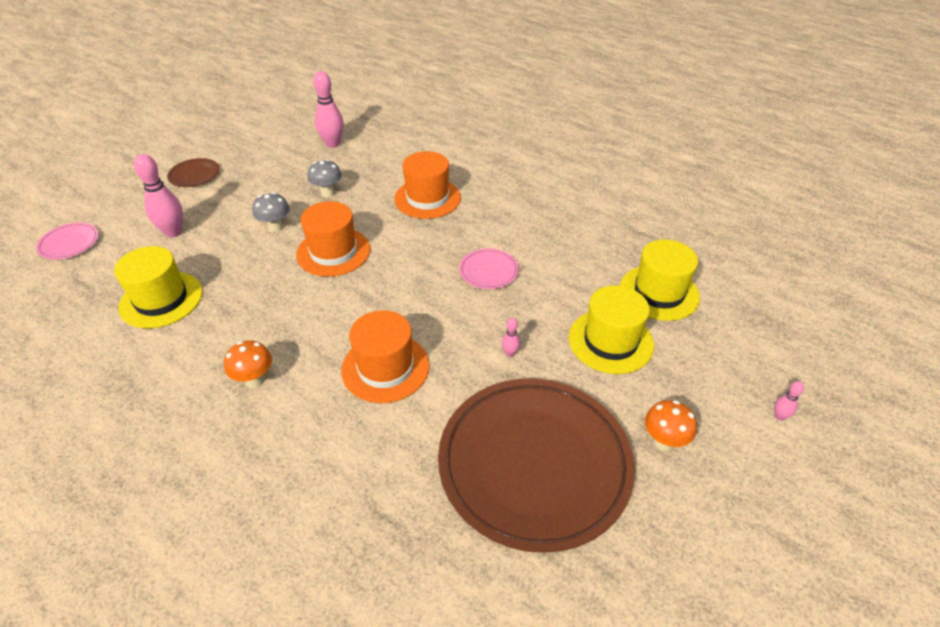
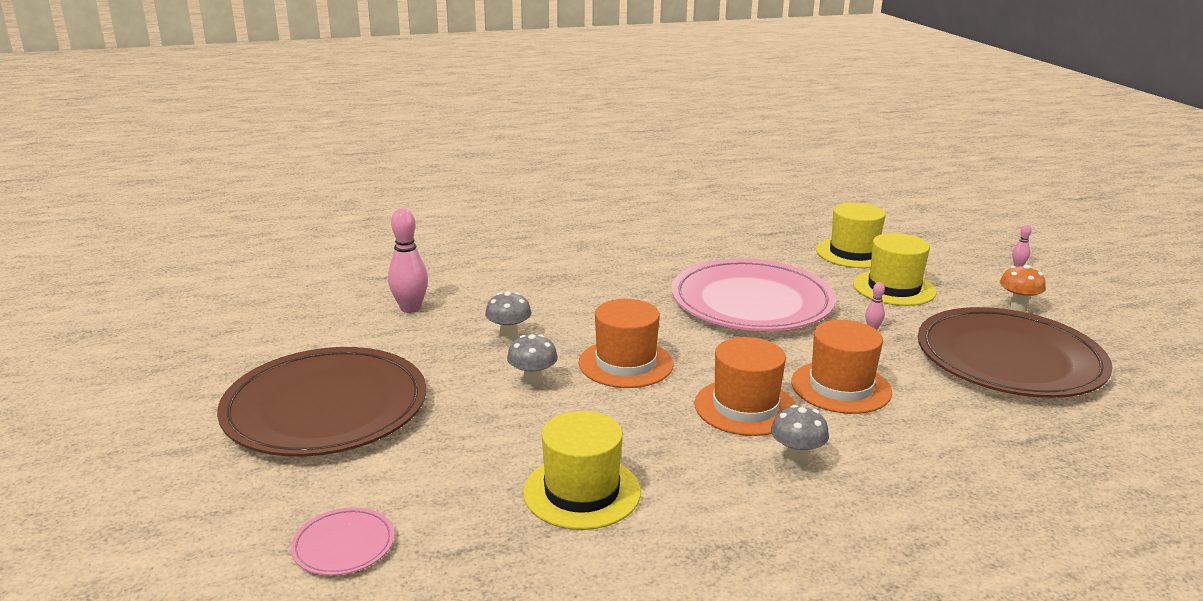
camera: 55 degrees left, 20 degrees down
(173, 232) = (442, 453): pink bowling pin -> none
(194, 175) = (326, 409): brown plate -> brown plate, size x2.46
(255, 380) = (796, 461): orange mushroom -> grey mushroom
(427, 198) = (598, 293): orange hat -> orange hat (745, 407)
(488, 271) = (751, 302): pink plate -> pink plate, size x2.46

